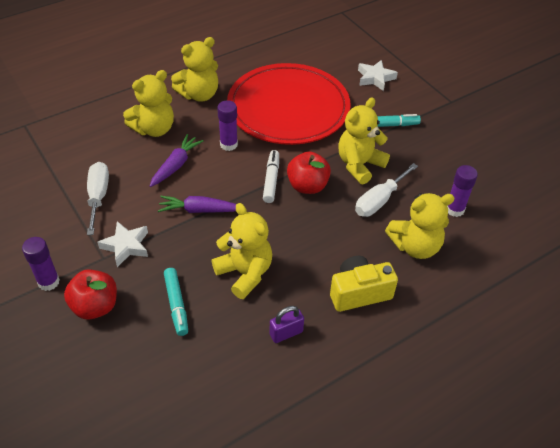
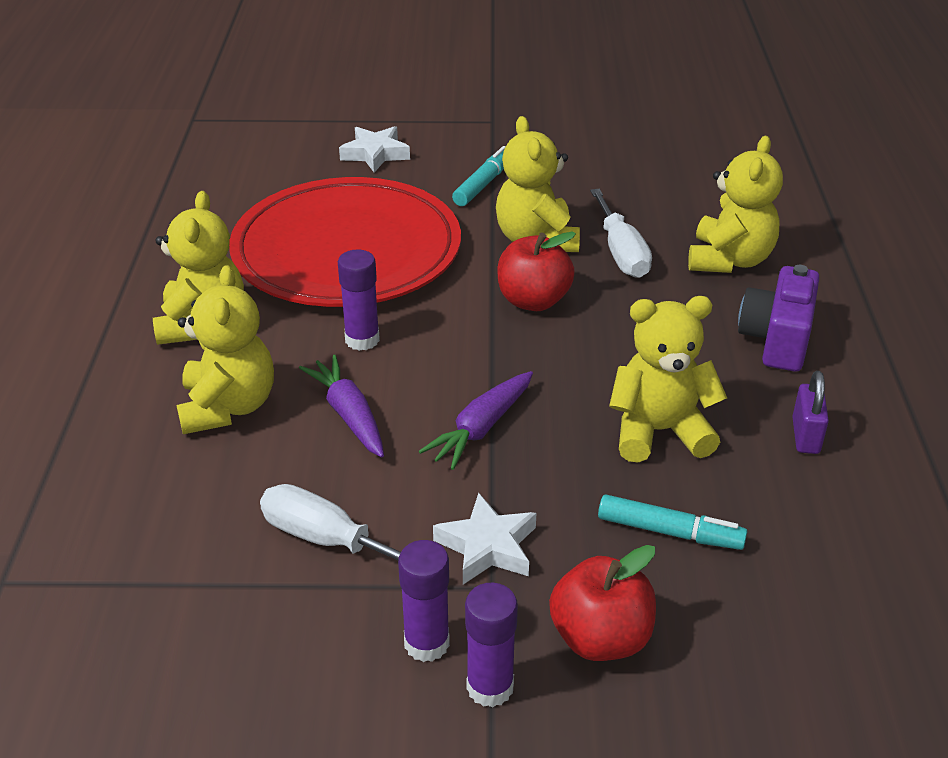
camera: 55 degrees left, 10 degrees down
(271, 180) = (487, 329): white marker -> none
(359, 292) = (776, 340): yellow camera -> purple camera
(454, 209) = (690, 204): purple glue stick -> purple glue stick (426, 643)

